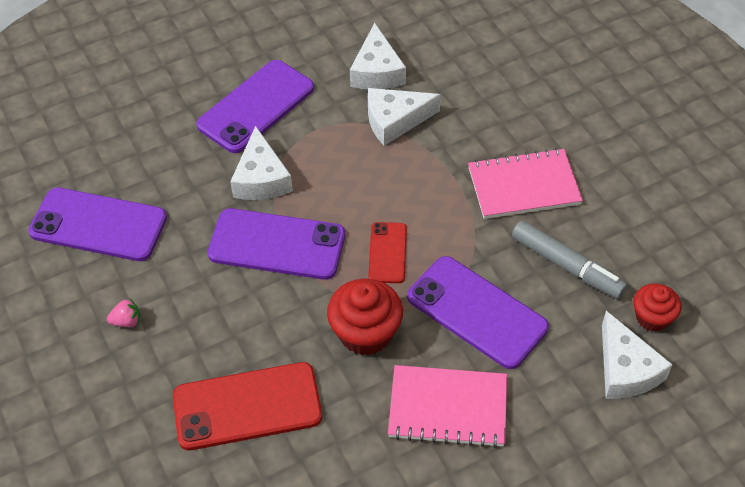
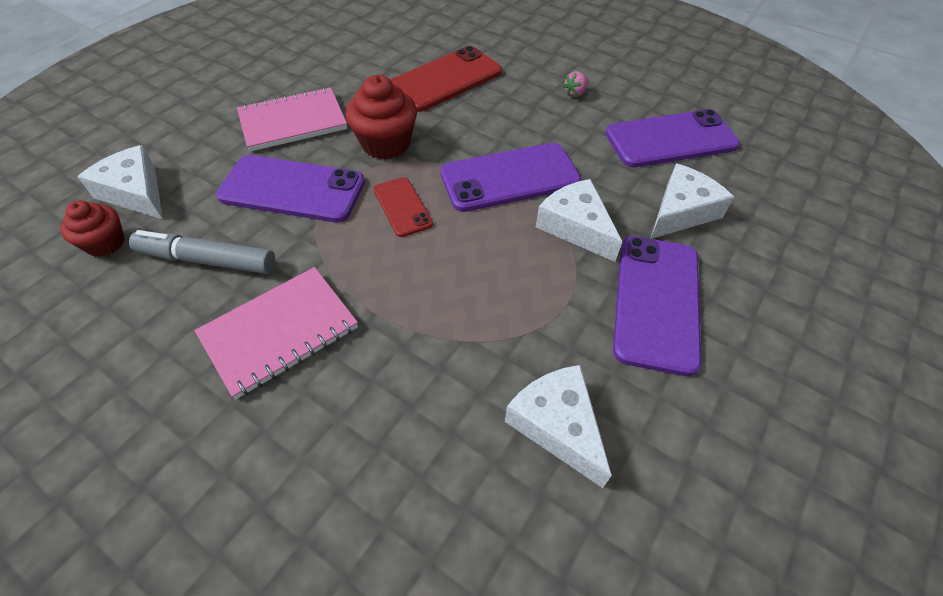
camera: 150 degrees right, 0 degrees up
(395, 121) = (483, 355): white cheese -> white cheese (681, 211)

